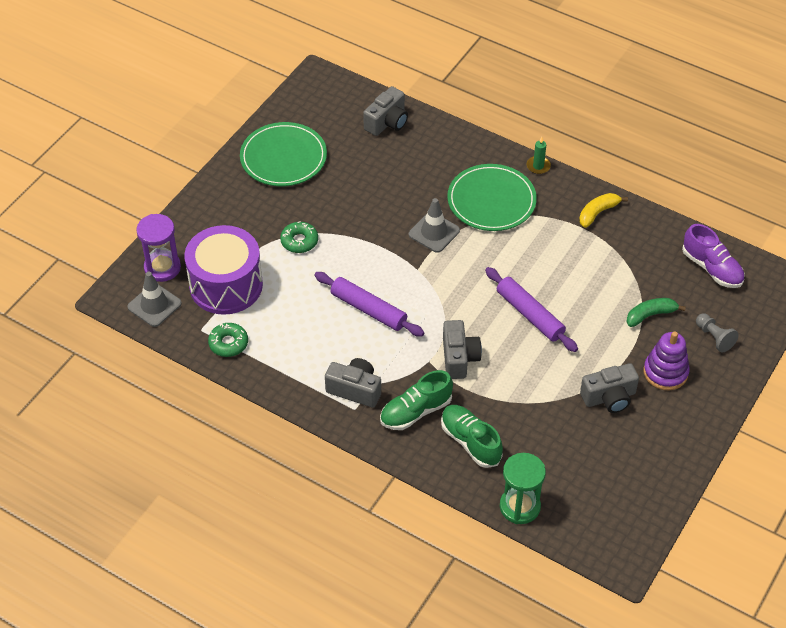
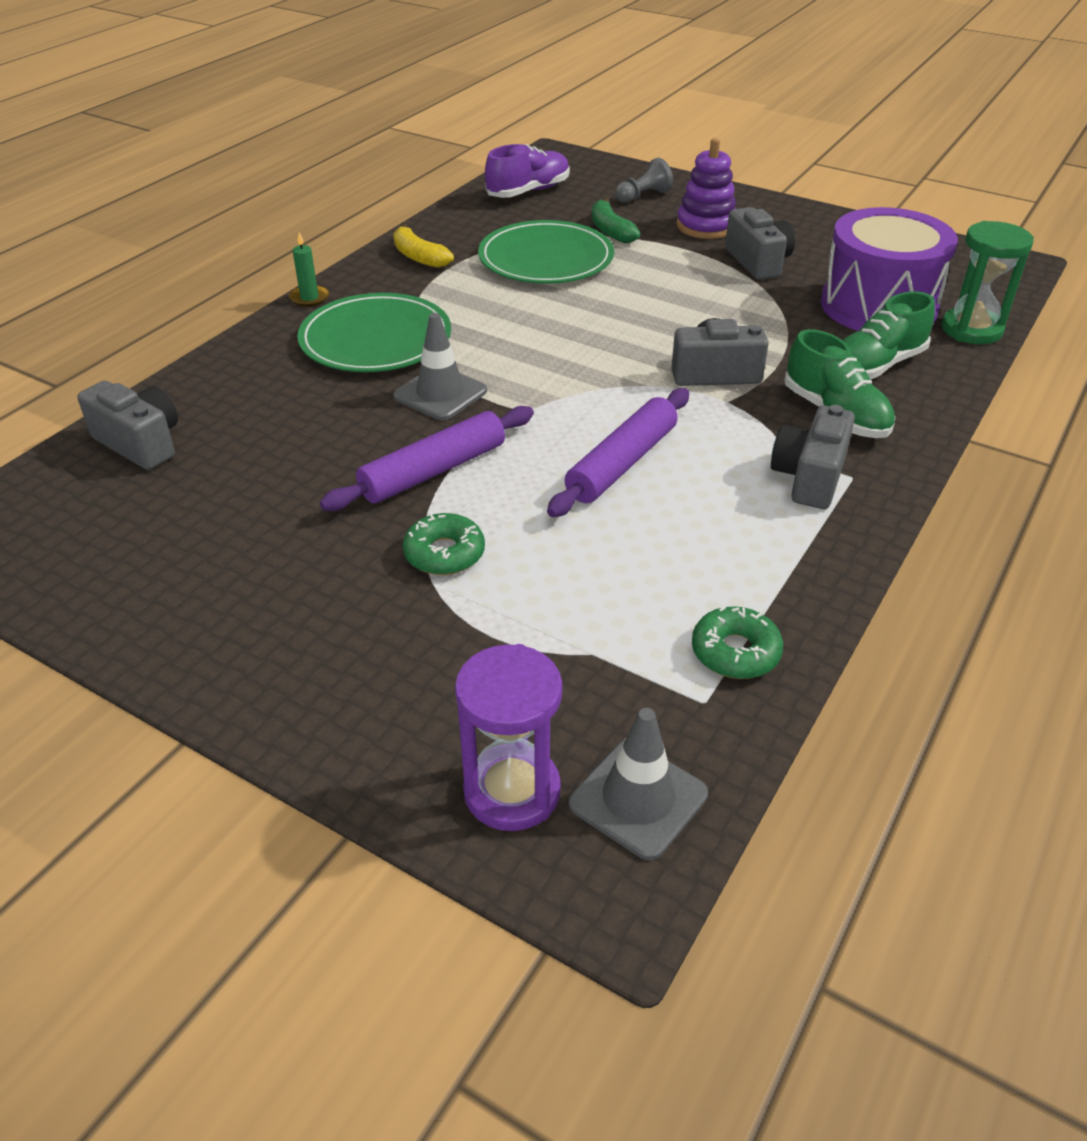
camera: 90 degrees left, 10 degrees down
(226, 285) = (568, 664): purple drum -> purple drum (878, 306)
(283, 157) = (187, 584): green plate -> green plate (546, 258)
(529, 315) = (618, 313): purple rolling pin -> purple rolling pin (434, 471)

